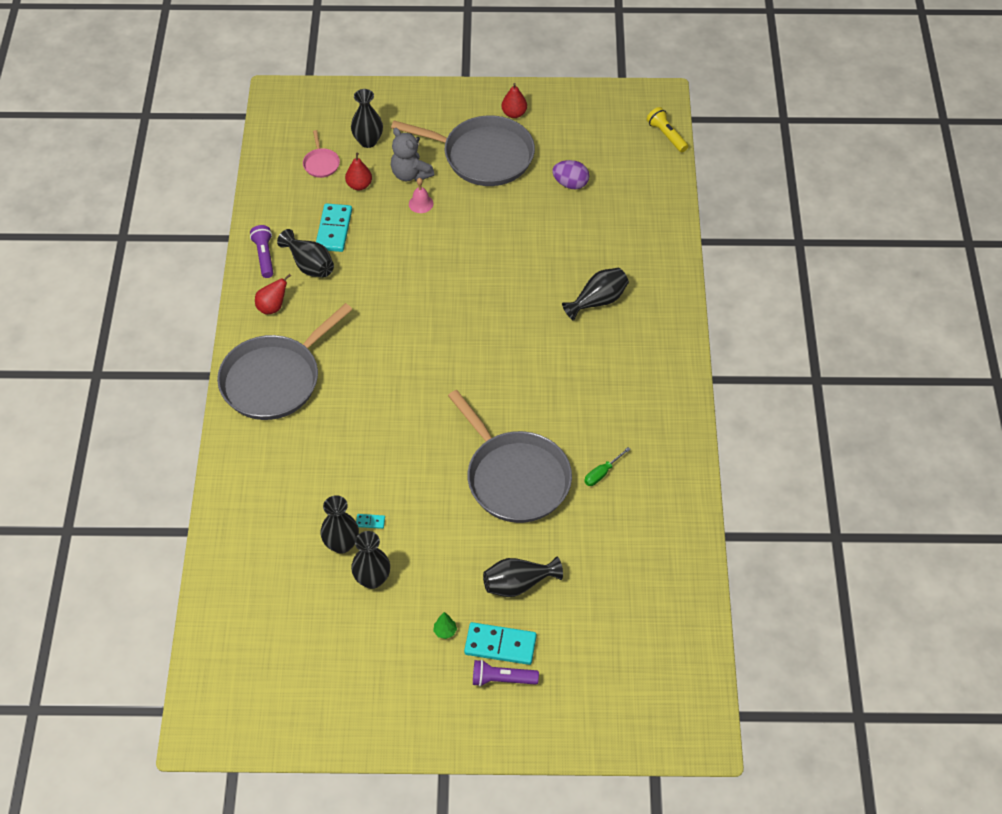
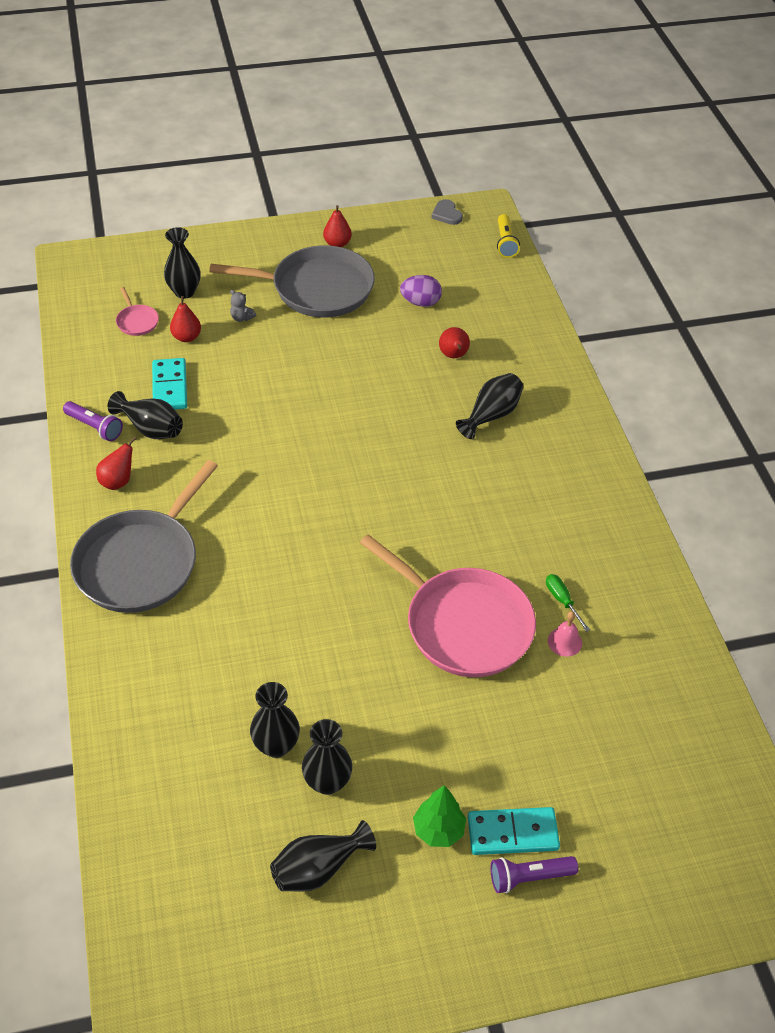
camera: 15 degrees left, 5 degrees down
(264, 256) = (94, 427): purple flashlight -> purple flashlight turned 150 degrees clockwise
(370, 522) = (304, 711): turquoise domino -> none
(410, 174) = (242, 318): grey teddy bear -> grey teddy bear, size x0.52
(421, 203) = (262, 345): pink bell -> pink bell (564, 642)
(445, 631) = (438, 830): green tree -> green tree, size x1.73
(515, 477) = (463, 624): grey pan -> pink pan
(518, 584) = (509, 751): black vase -> black vase (318, 868)
(583, 240) = (453, 356): none -> red pear
(602, 473) = (562, 600): green screwdriver -> green screwdriver turned 120 degrees clockwise
(622, 98) = (447, 214): none -> grey heart
(666, 135) = (505, 243): yellow flashlight -> yellow flashlight turned 135 degrees counterclockwise

